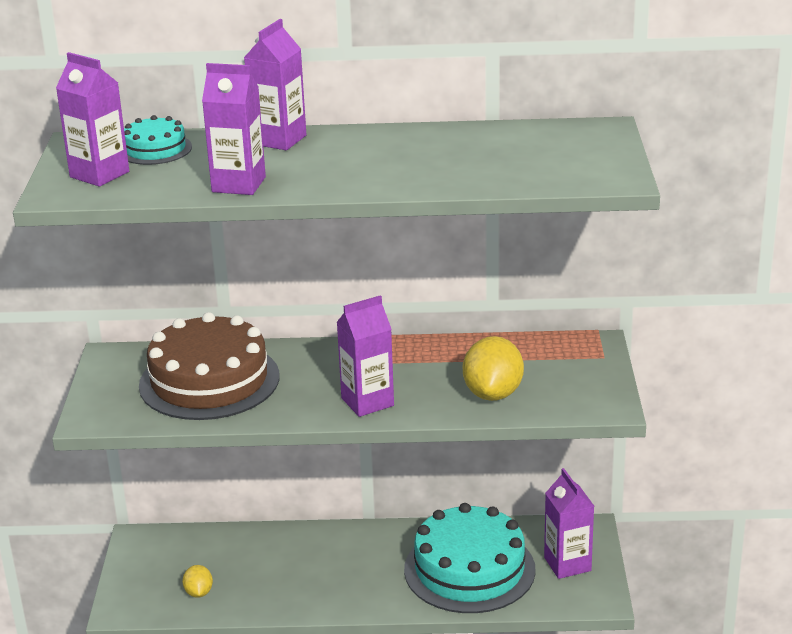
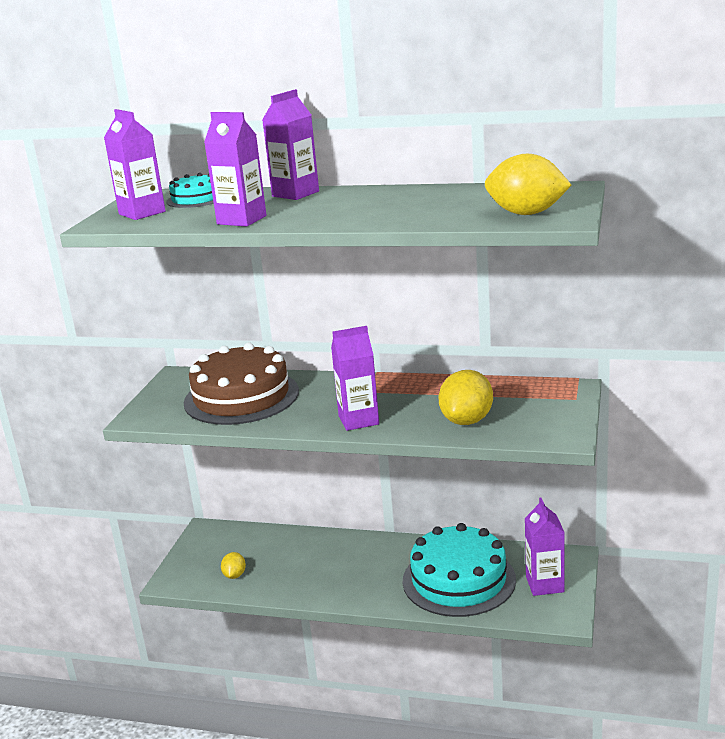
camera: 15 degrees right, 5 degrees down
(571, 170) = (526, 213): none -> yellow lemon

